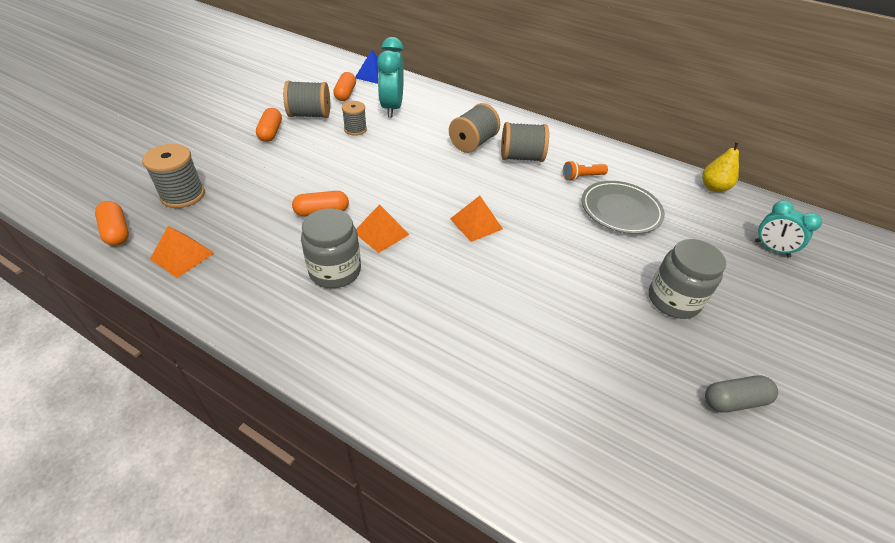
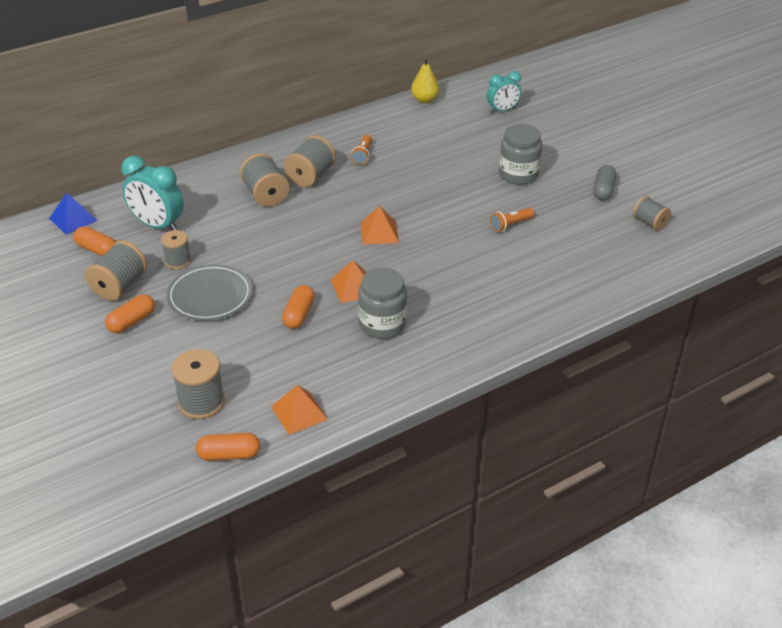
camera: 60 degrees left, 5 degrees down
(271, 132) = (131, 321): orange capsule -> orange capsule turned 75 degrees counterclockwise
(574, 322) = (510, 225): none -> orange flashlight
(620, 210) = (417, 155): grey plate -> grey plate (210, 296)
(720, 488) = (649, 223): none -> grey spool

